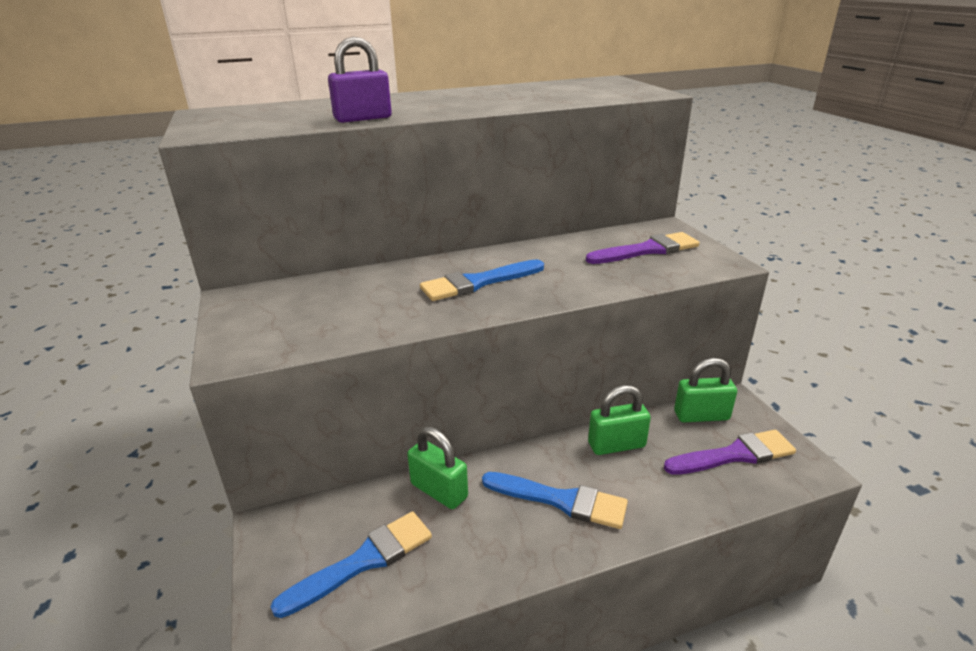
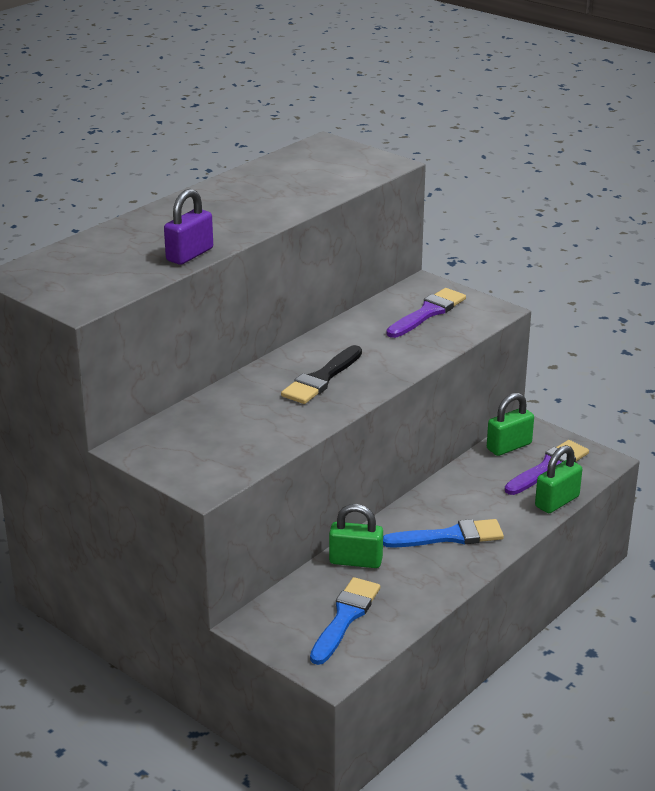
camera: 30 degrees left, 0 degrees up
(478, 283) = (321, 379): blue brush -> black brush
(616, 445) = (461, 488): green padlock -> green padlock (557, 502)

